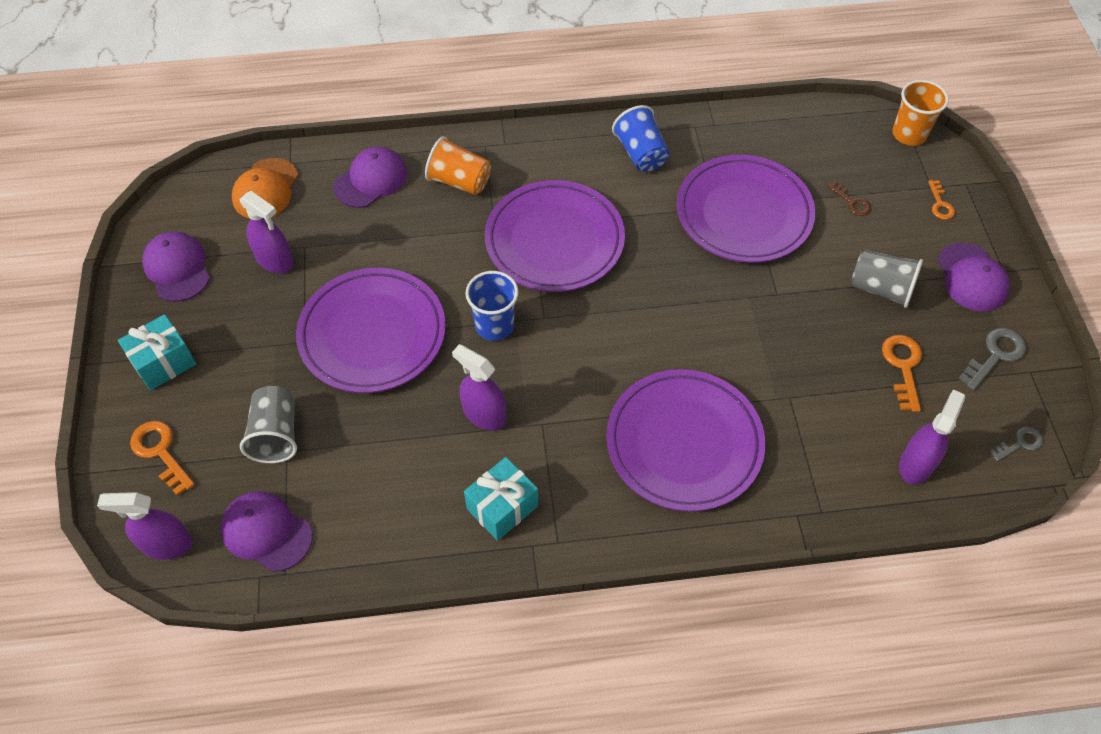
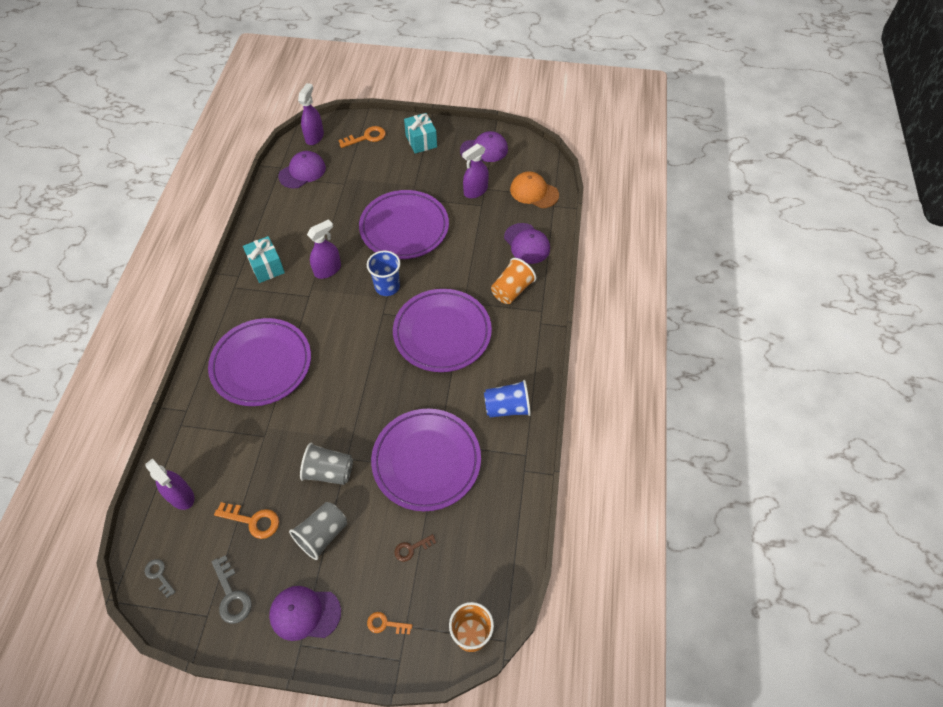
camera: 105 degrees right, 0 degrees up
(276, 435) = (356, 180): grey cup -> grey cup (329, 471)
(1019, 443) = (159, 575): grey key -> grey key turned 150 degrees clockwise

